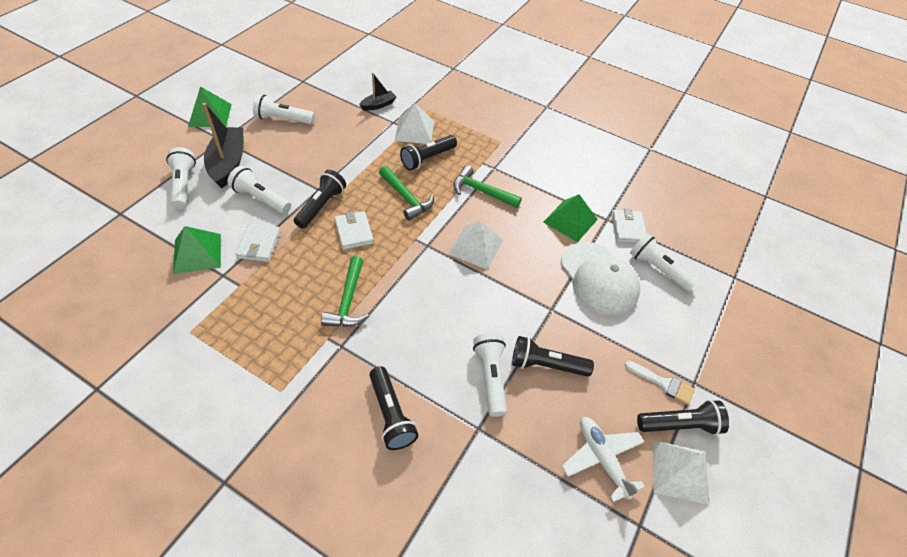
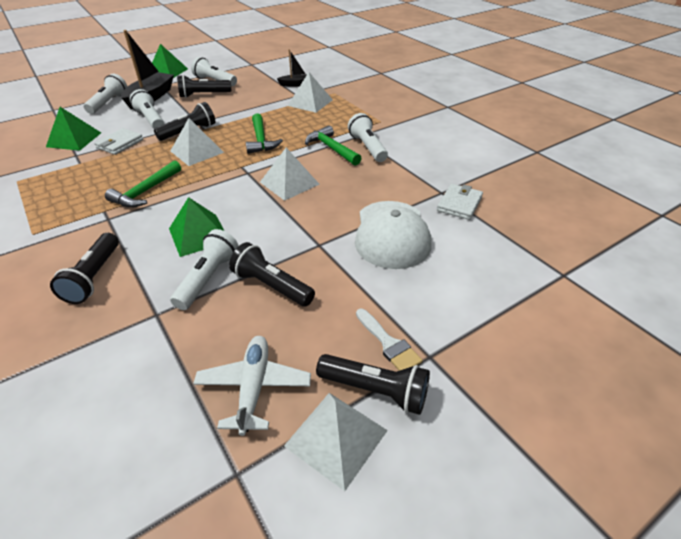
camera: 30 degrees right, 10 degrees down
(354, 232) = (197, 151): white wallet -> white pyramid
(427, 159) = (304, 120): black flashlight -> black flashlight (203, 95)
(570, 220) = (400, 185): green pyramid -> green pyramid (199, 235)
(658, 269) = (467, 243): white flashlight -> white flashlight (368, 147)

